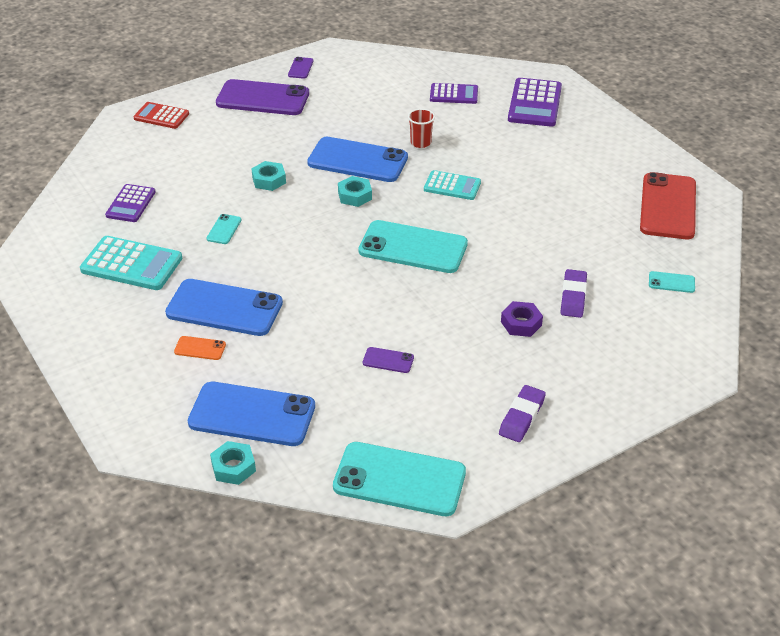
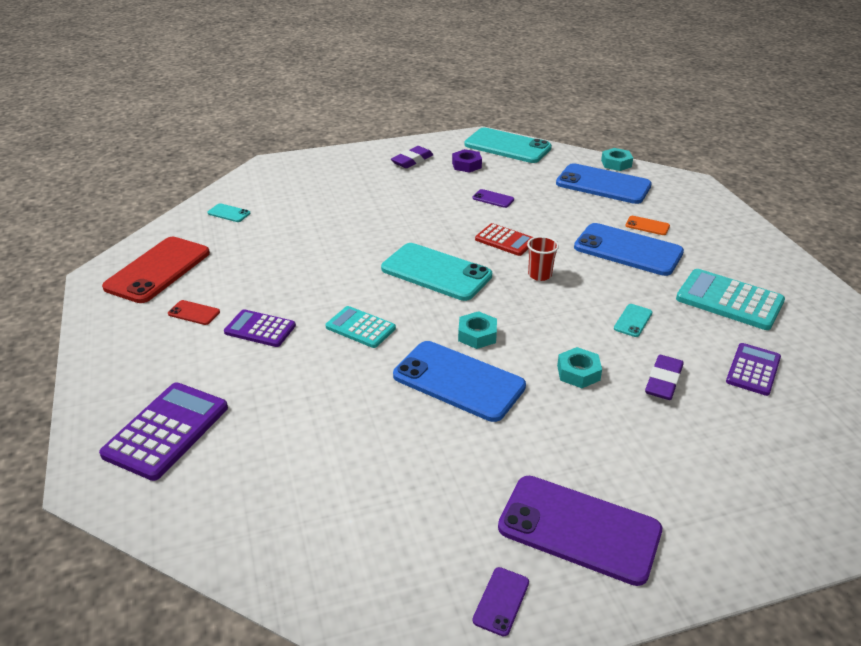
camera: 165 degrees left, 5 degrees down
(161, 116) = (752, 521): red calculator -> red calculator (505, 240)
(420, 143) = (365, 393): red cup -> red cup (540, 275)
(454, 94) = (268, 473): purple calculator -> purple calculator (260, 329)
(521, 323) = (375, 205): purple nut -> purple nut (466, 165)
(573, 297) = (319, 215): purple eraser -> purple eraser (663, 381)
(595, 176) = (194, 313): none -> red phone

